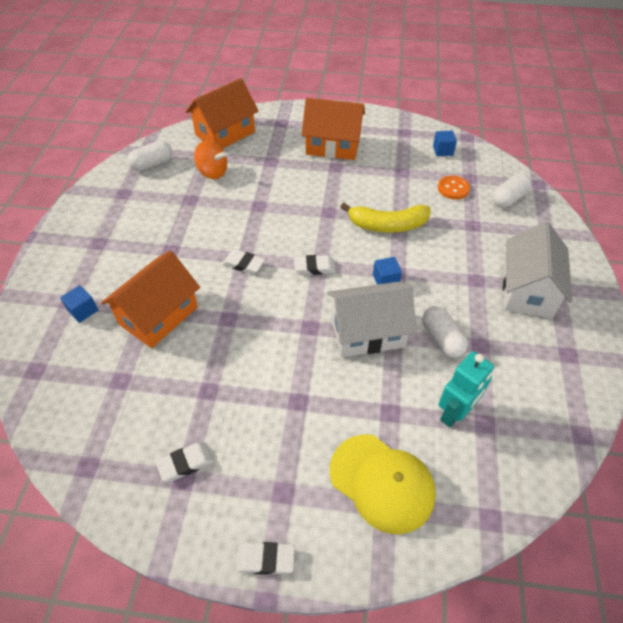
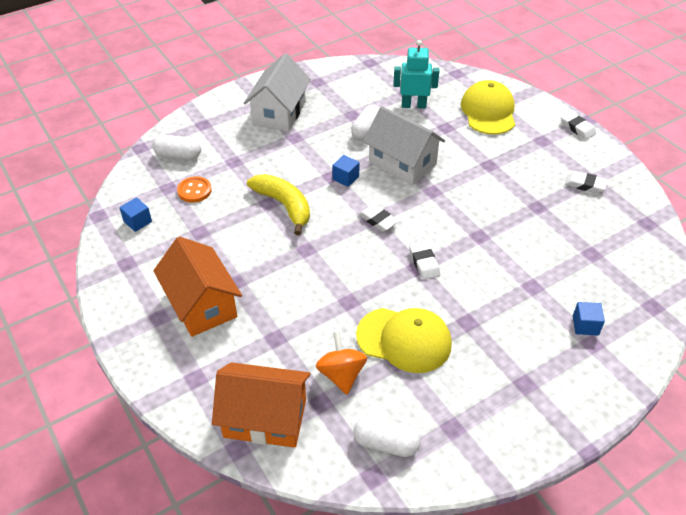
camera: 130 degrees left, 5 degrees down
(158, 315) = (528, 275): orange house -> none
(199, 211) = (404, 340): none -> yellow cap
(527, 290) = (279, 113): white house -> white house turned 45 degrees counterclockwise

